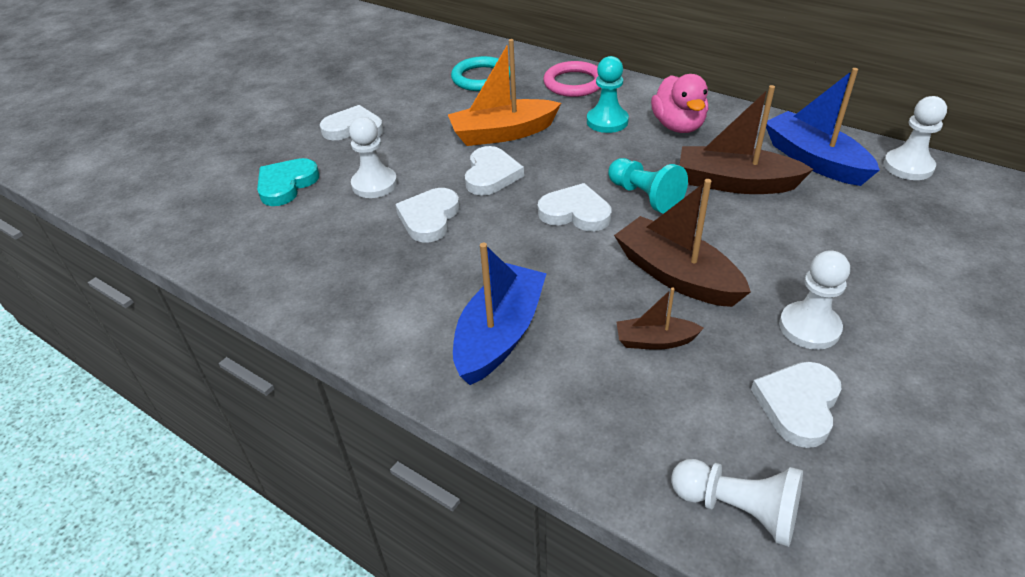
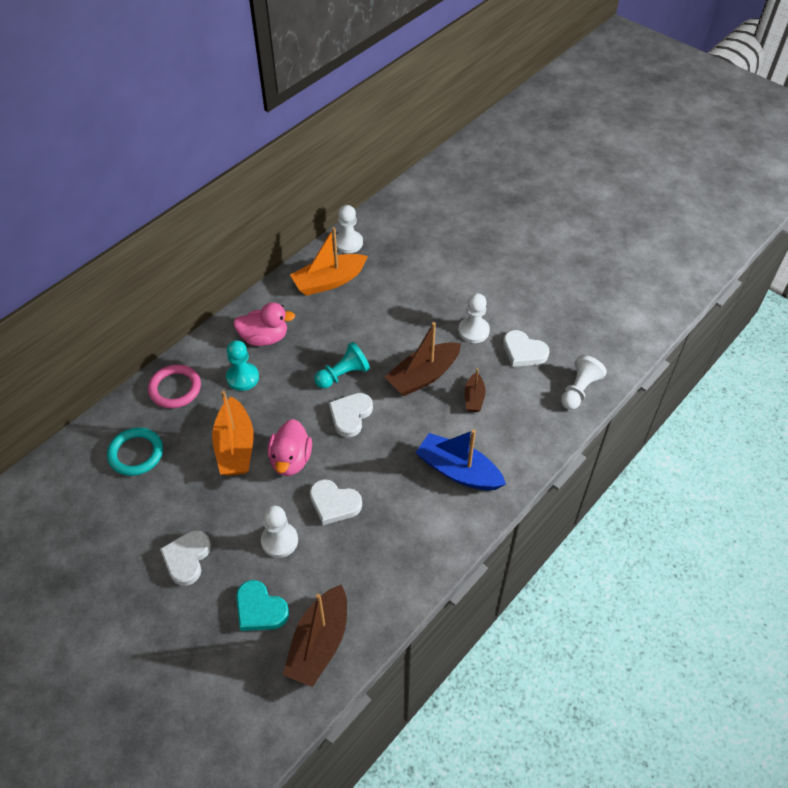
camera: 85 degrees left, 10 degrees up
(491, 175) = (291, 460): white heart -> pink duck
(735, 183) = (341, 326): brown boat -> brown boat (319, 643)
(814, 160) = (329, 281): blue boat -> orange boat

